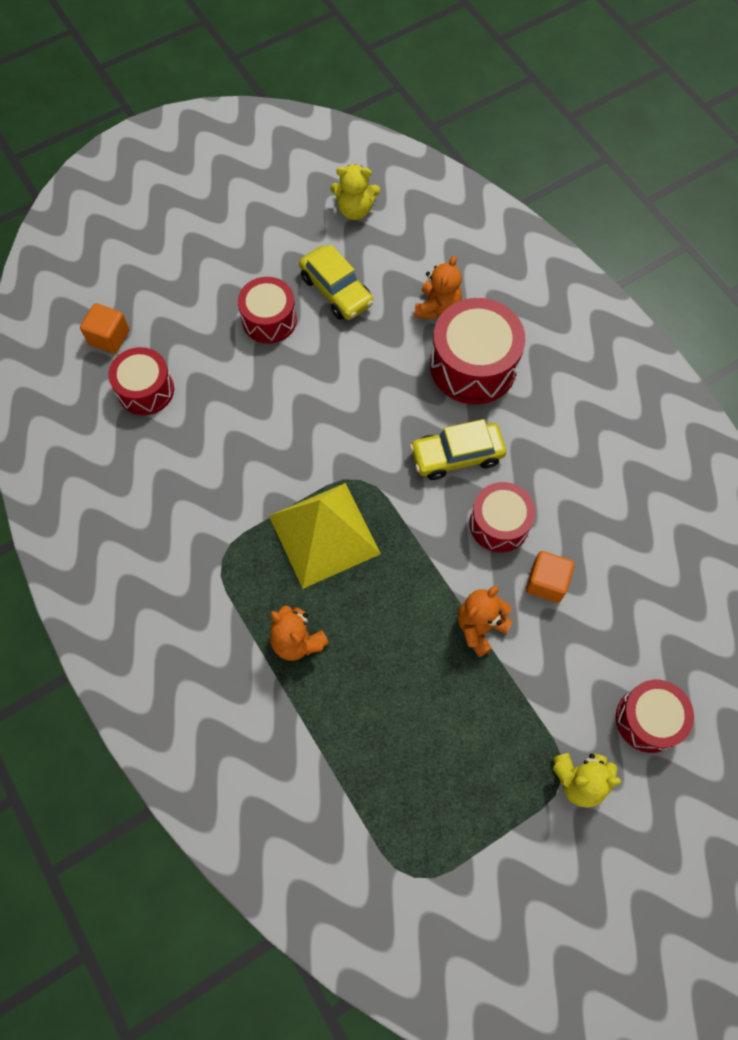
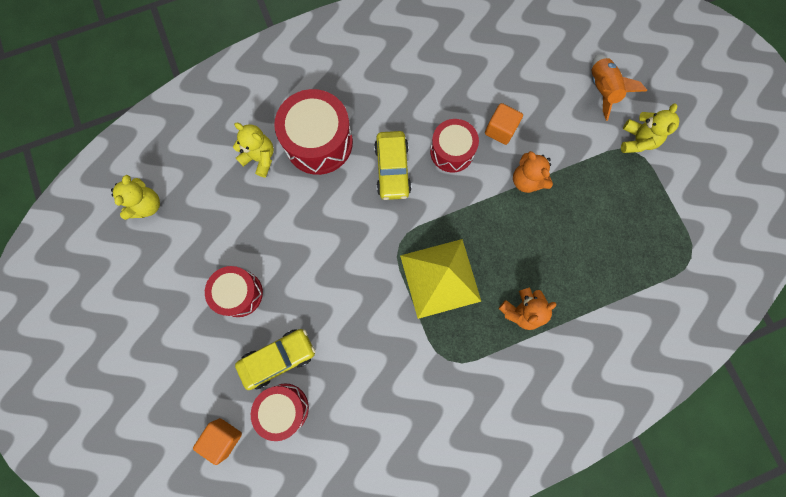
camera: 80 degrees left, 10 degrees up
(336, 291) = (224, 234): yellow car -> yellow car (278, 358)
(437, 307) = (260, 158): orange teddy bear -> yellow teddy bear
(648, 719) = (601, 90): red drum -> orange rocket

